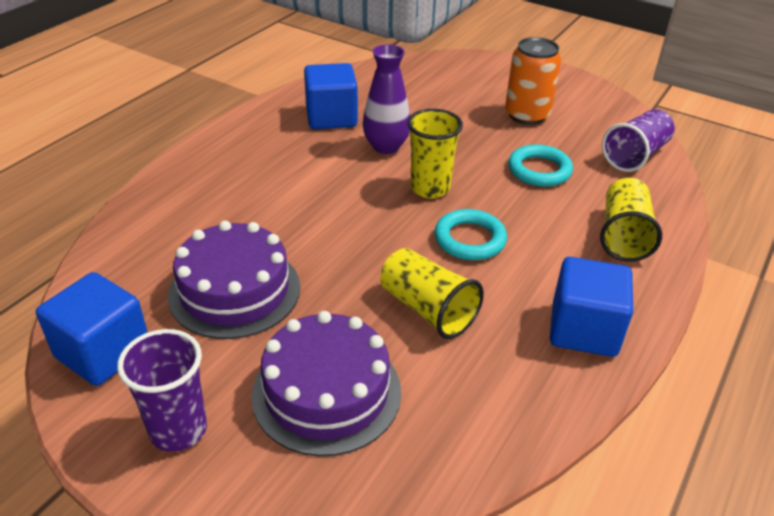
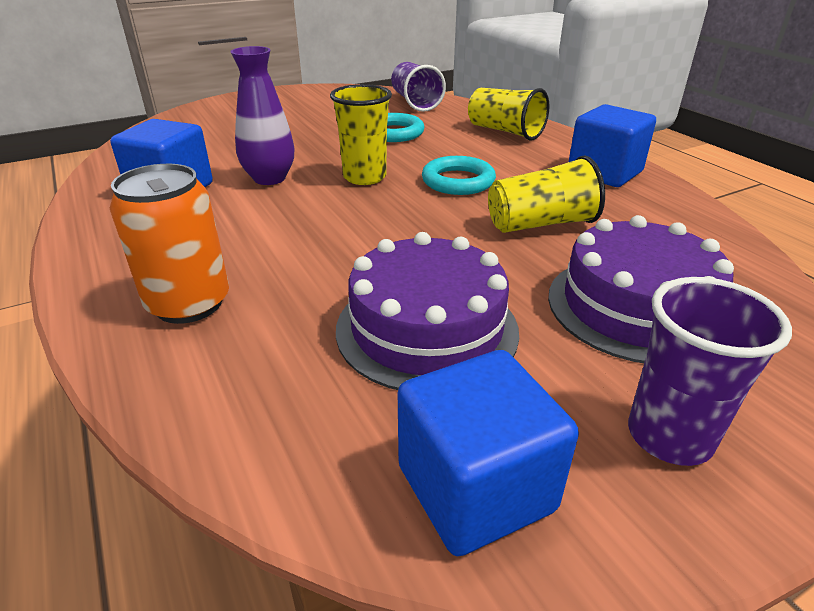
camera: 60 degrees left, 5 degrees down
(527, 115) = (312, 116): orange can -> orange can (189, 303)

